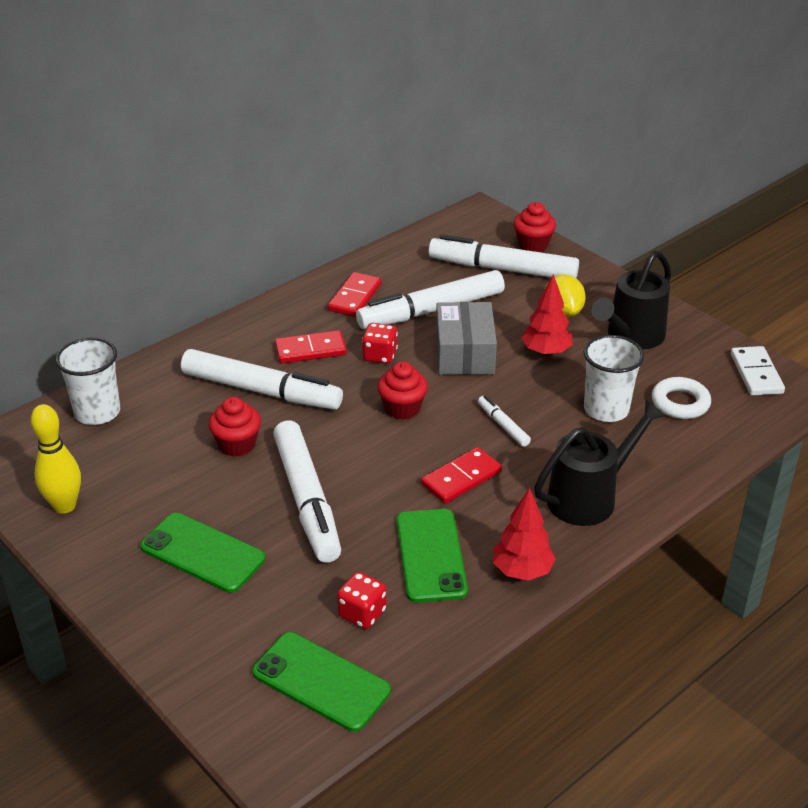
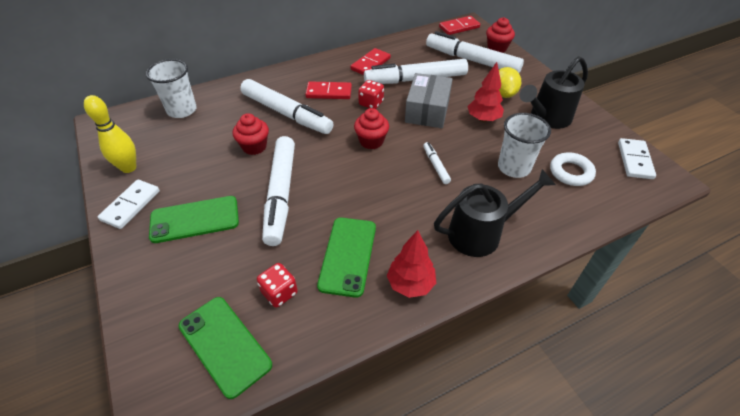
camera: 15 degrees right, 10 degrees up
(99, 553) = (131, 205): none -> white domino
(202, 553) = (195, 219): green phone -> green phone turned 60 degrees counterclockwise
(461, 478) = (392, 199): red domino -> red domino (459, 27)

